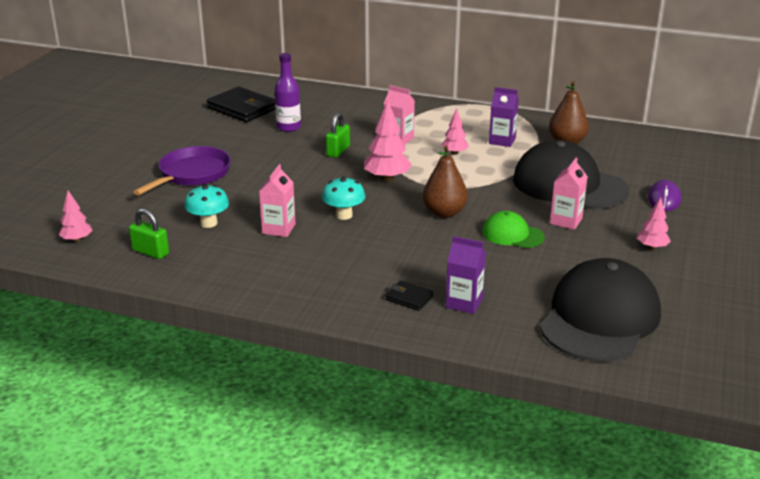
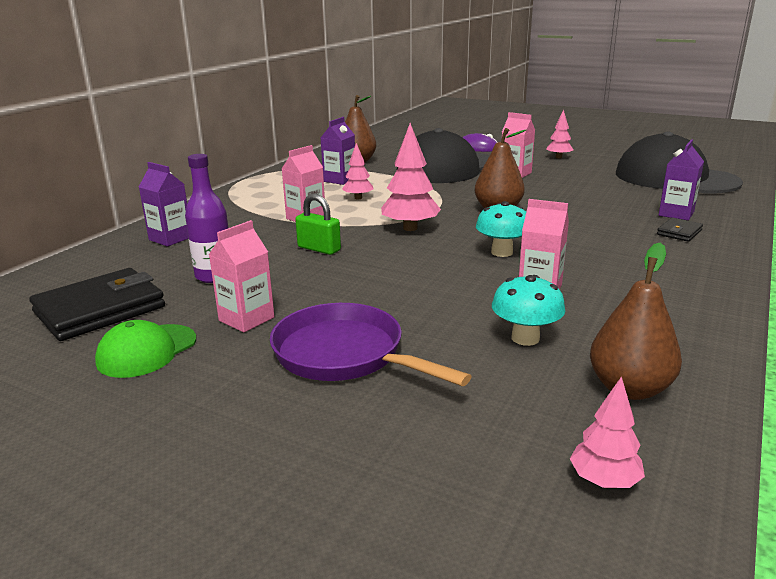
camera: 80 degrees left, 5 degrees down
(150, 252) = (629, 388): green padlock -> brown pear
(232, 145) = (246, 319): none -> pink carton
(347, 105) = (170, 238): none -> purple carton
(512, 234) = (542, 190): green cap -> green cap (147, 351)

